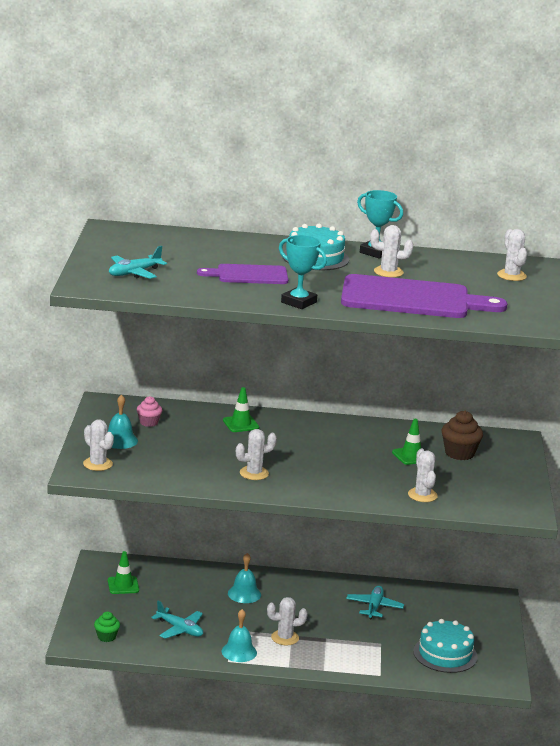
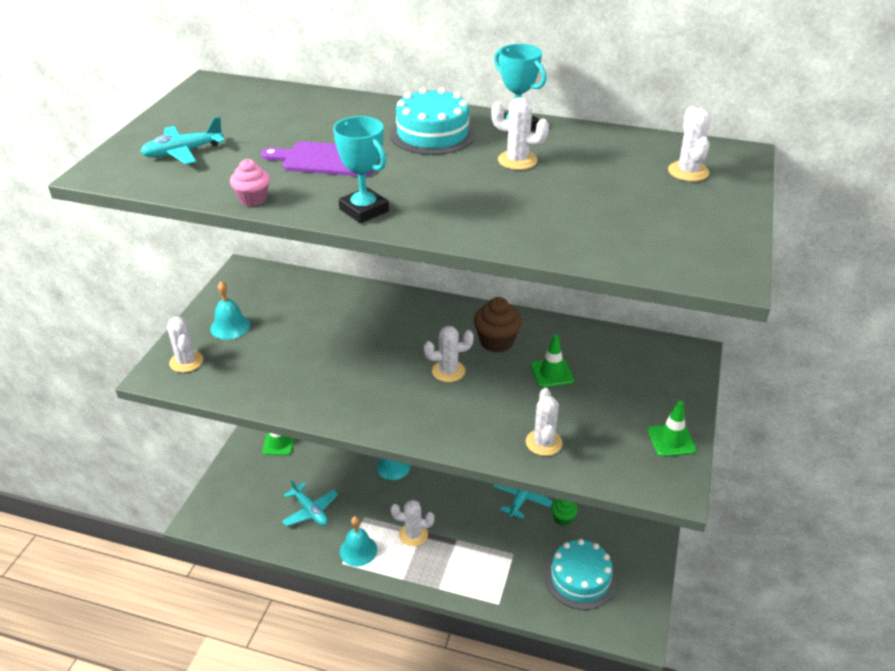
camera: 15 degrees right, 15 degrees up
(106, 637) = (233, 514): green cupcake -> green cupcake (563, 518)
(149, 422) = (275, 302): pink cupcake -> pink cupcake (253, 199)
(241, 424) = (374, 310): green traffic cone -> green traffic cone (671, 440)
(254, 473) = (354, 389): white cactus -> white cactus (448, 371)
(412, 299) = (527, 209): purple cutting board -> none
(459, 453) = (612, 373): brown cupcake -> brown cupcake (496, 342)

